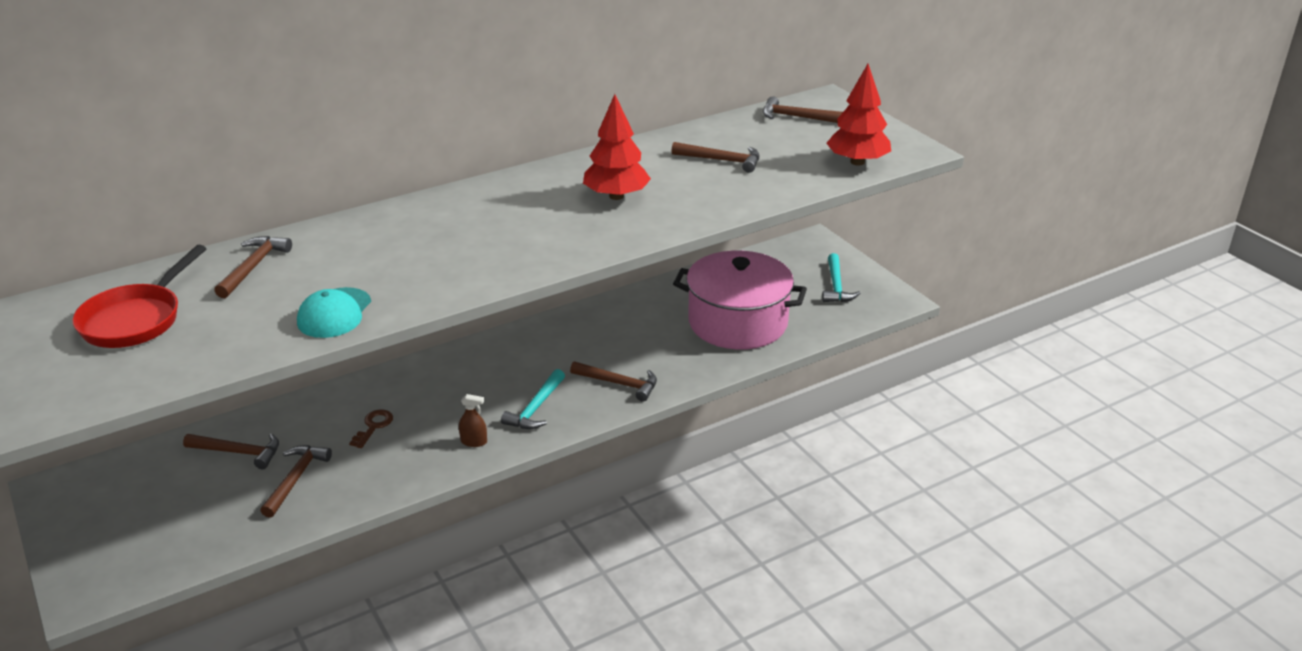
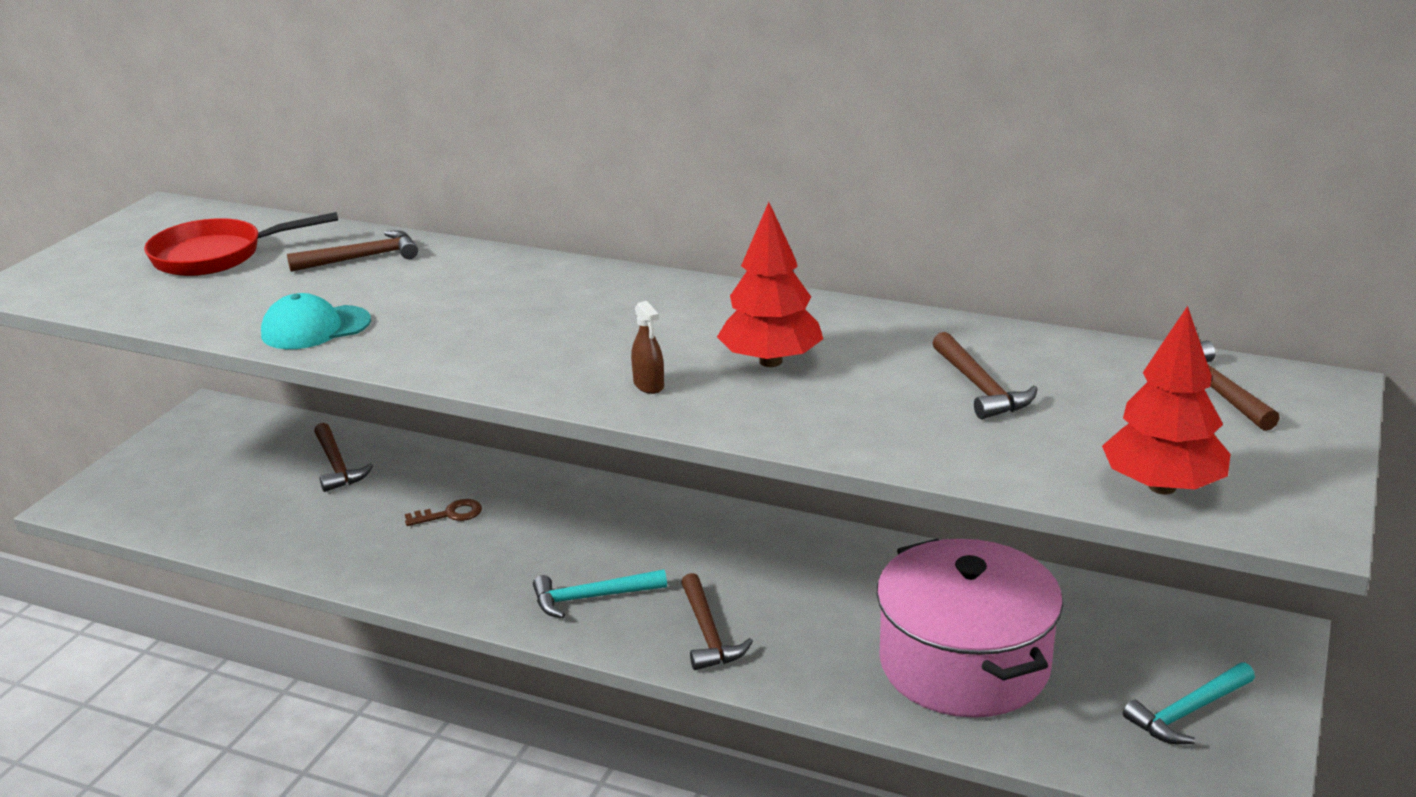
camera: 55 degrees right, 5 degrees down
(296, 479) = (325, 517): brown hammer -> none
(474, 442) = (487, 588): brown spray bottle -> brown spray bottle (648, 385)

